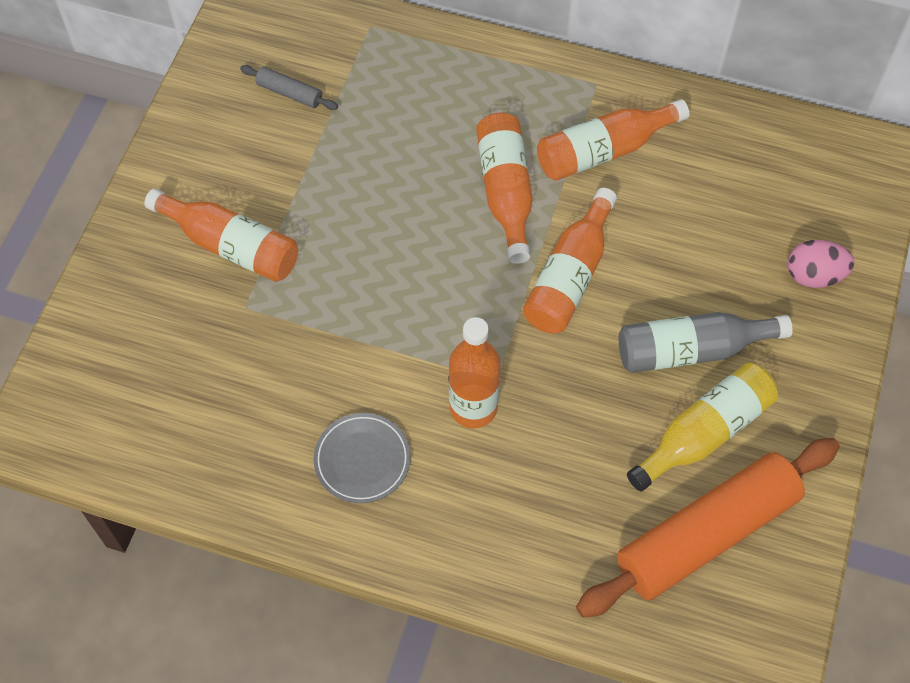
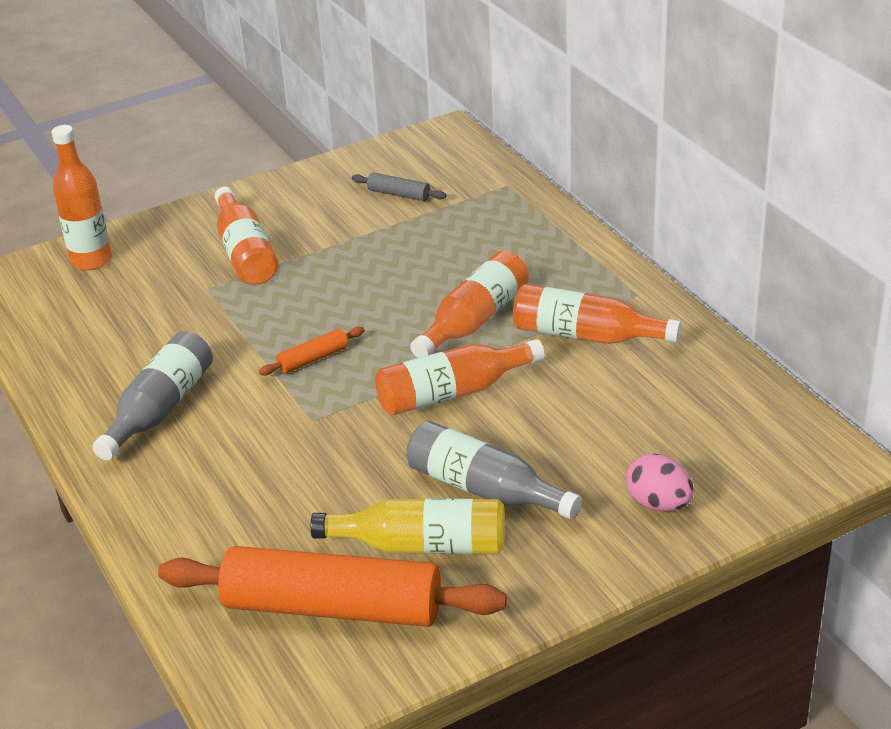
camera: 45 degrees right, 25 degrees down
(289, 93) = (399, 194): grey rolling pin -> grey rolling pin turned 45 degrees counterclockwise
(362, 460) = (160, 409): grey plate -> grey bottle
(425, 319) = (313, 359): none -> orange rolling pin
(473, 408) = (273, 426): orange bottle -> orange bottle (91, 260)

